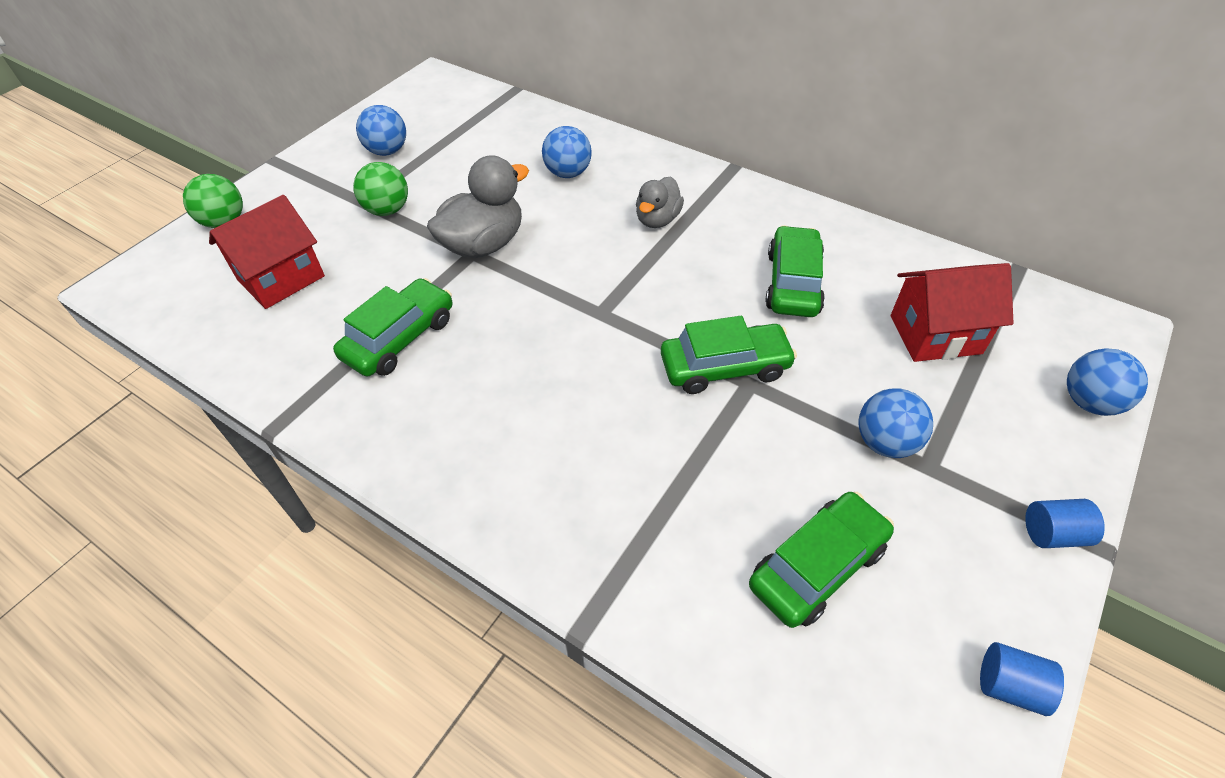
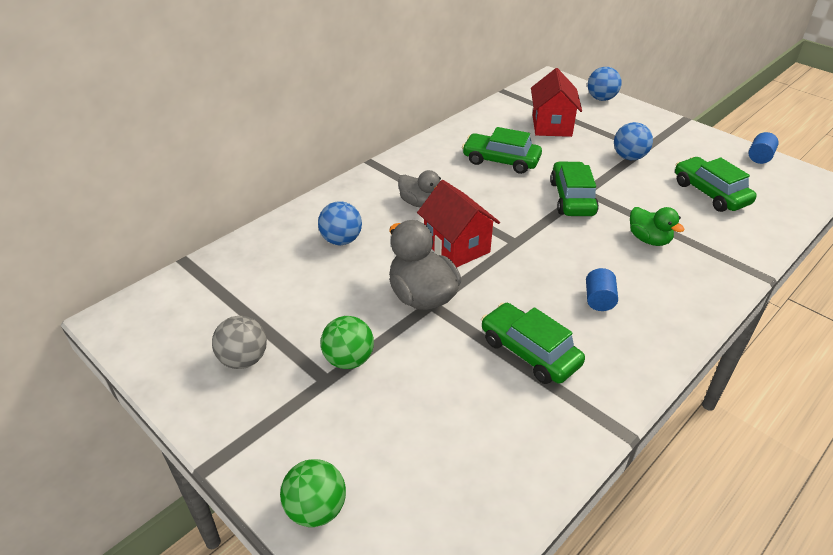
camera: 80 degrees left, 10 degrees down
(281, 278) = (433, 443): red house -> red house (456, 247)
(387, 151) = (244, 359): blue ball -> grey ball
(644, 462) = (649, 239): none -> green duck
(1053, 534) = (680, 127): blue cylinder -> blue cylinder (599, 300)

